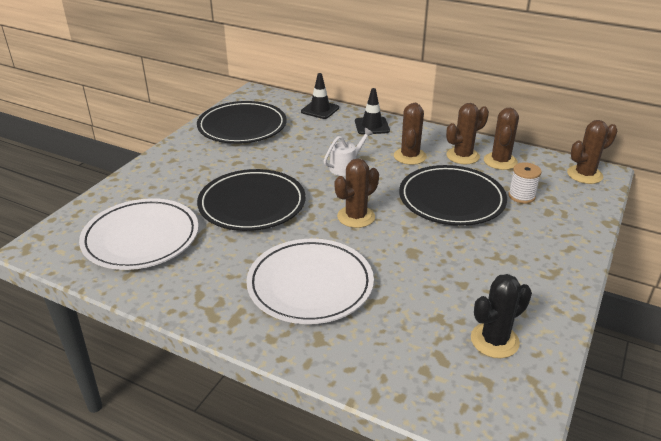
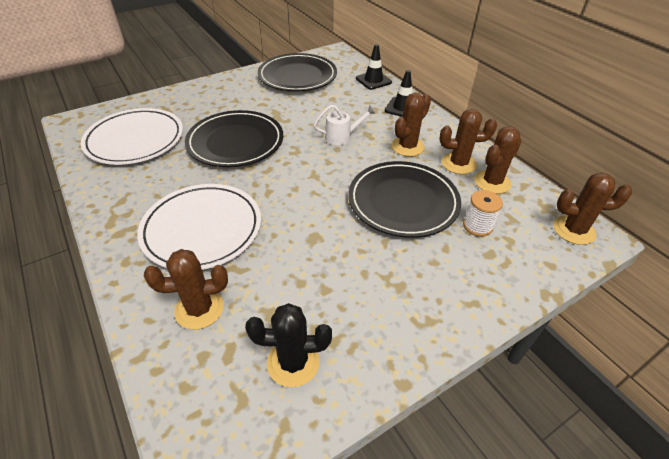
camera: 30 degrees right, 10 degrees up
(356, 217) = (302, 184): brown cactus -> brown cactus (199, 309)

